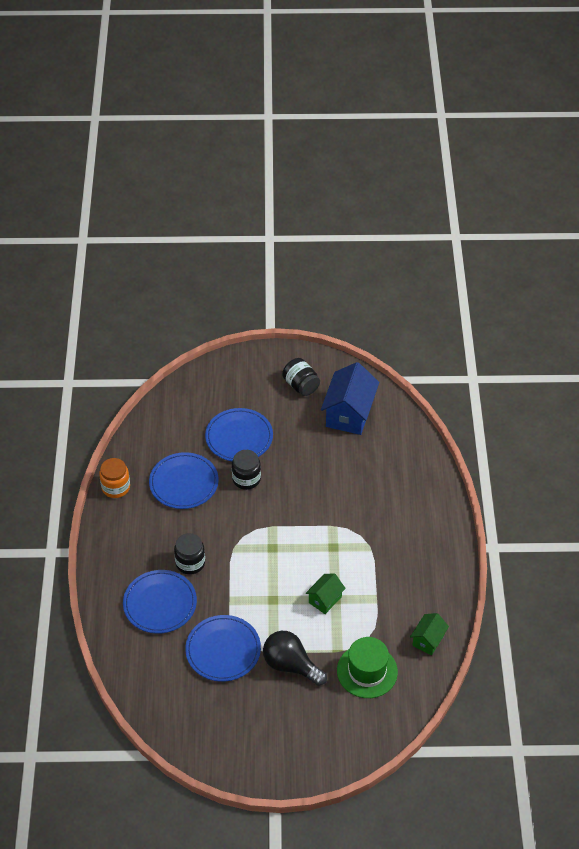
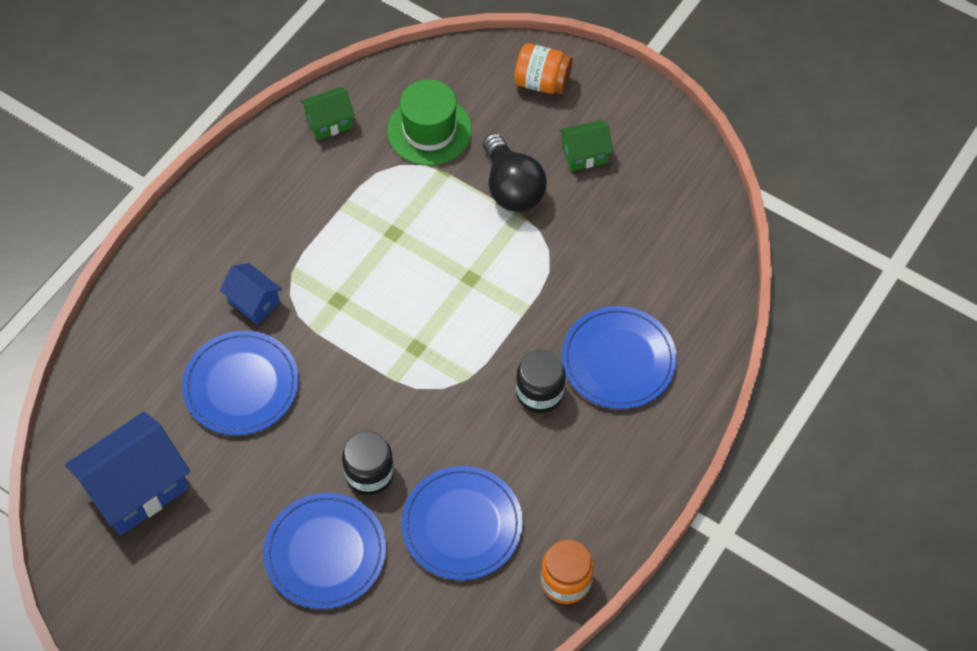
camera: 145 degrees left, 10 degrees up
(223, 650) = (579, 252): blue plate -> blue plate (241, 385)
(301, 385) = (160, 586): black jar -> none
(325, 599) = (406, 240): green house -> green house (584, 154)
(325, 746) = (542, 82): none -> orange jar
(375, 521) = (254, 302): none -> blue house

